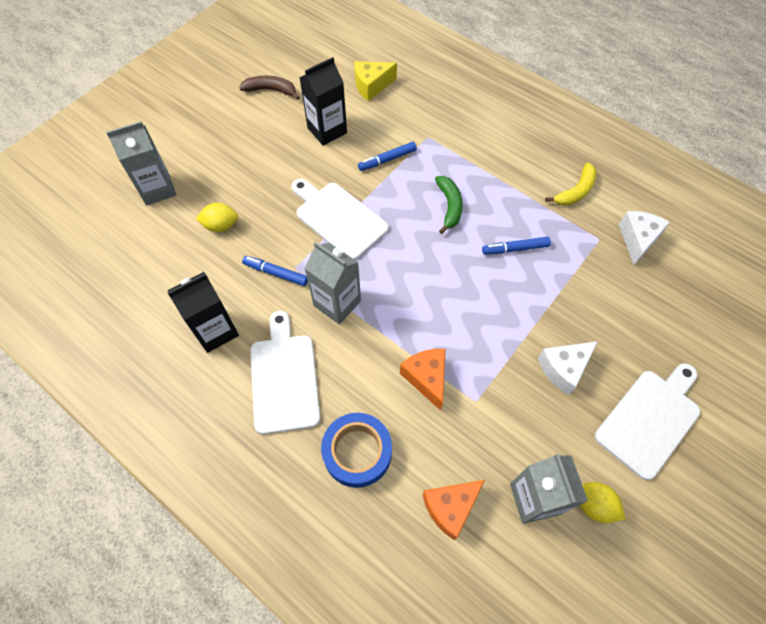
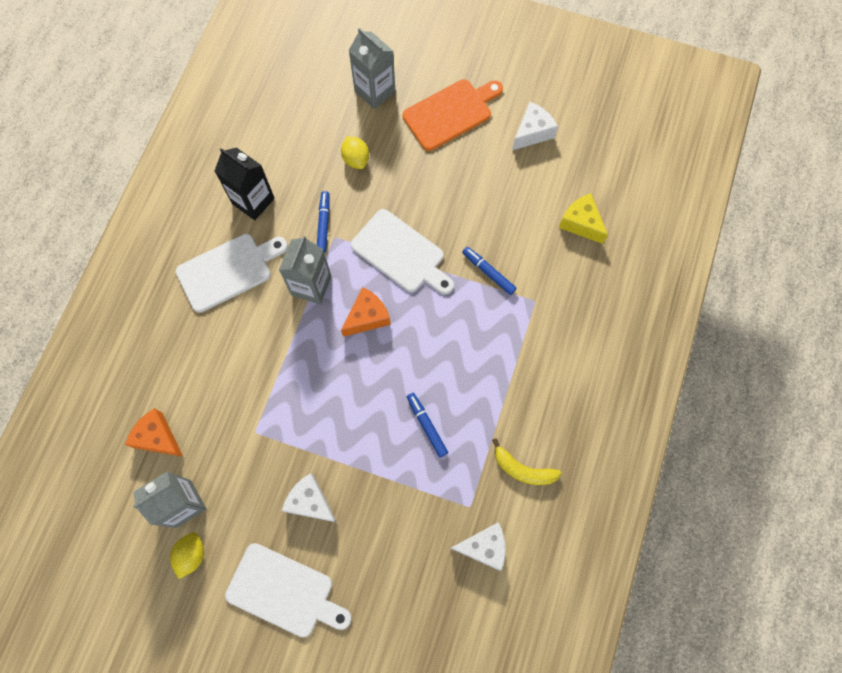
camera: 70 degrees right, 10 degrees up
(217, 139) = (450, 113): none -> orange cutting board
(271, 90) = (532, 132): brown banana -> white cheese
(327, 130) = (502, 203): black carton -> none
(338, 218) = (401, 253): white cutting board -> white cutting board turned 105 degrees clockwise
(357, 452) = (182, 351): blue tape -> none
(426, 378) = (263, 384): orange cheese -> orange cheese (367, 317)
(449, 206) = (454, 349): green banana -> none

